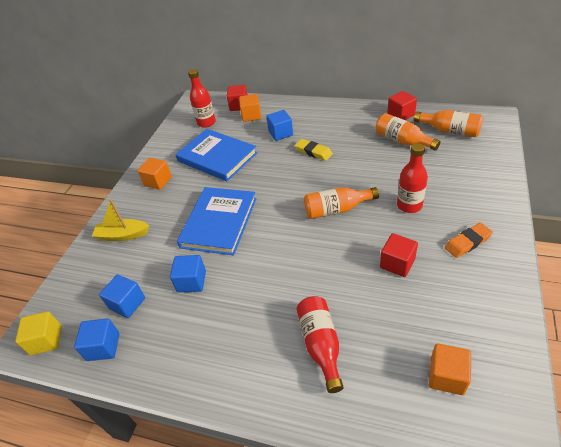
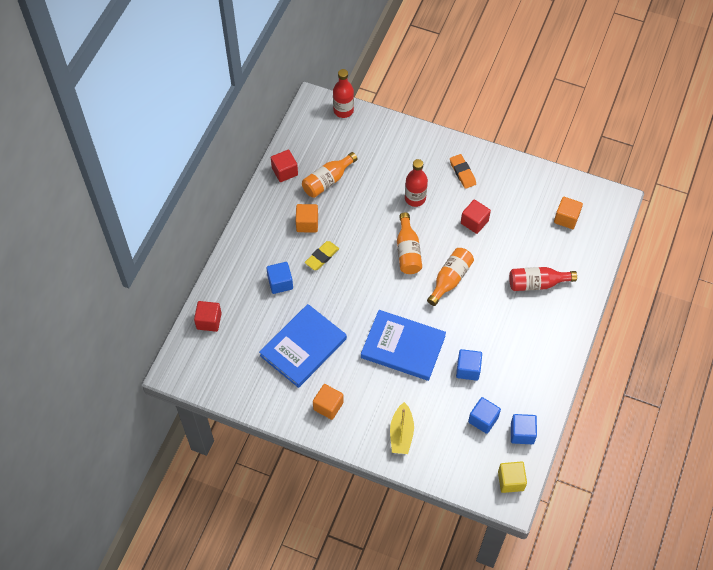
camera: 90 degrees left, 15 degrees up
(206, 123) = (232, 358): red bottle -> red bottle (343, 110)
(251, 115) = (235, 309): orange cube -> orange cube (307, 223)
(450, 131) = (324, 141): orange bottle -> orange bottle (450, 279)

